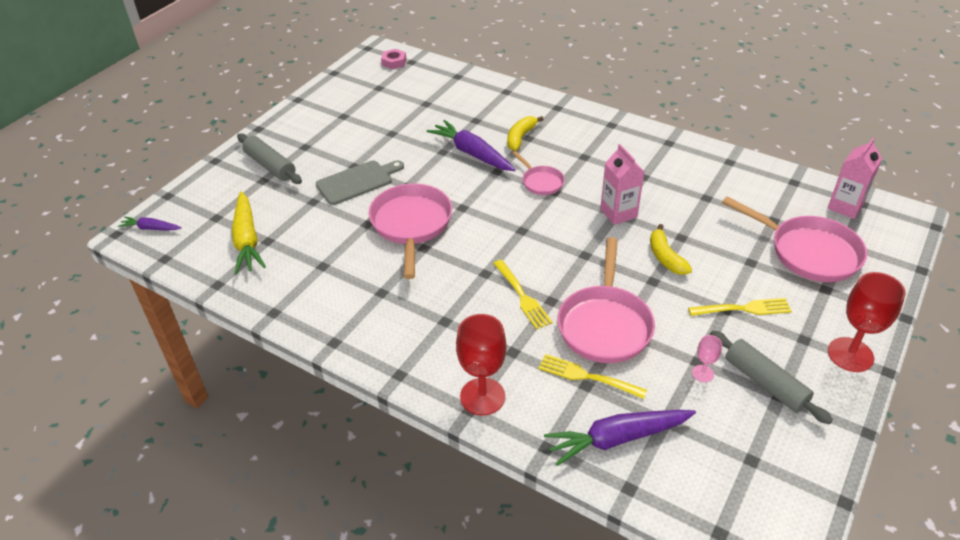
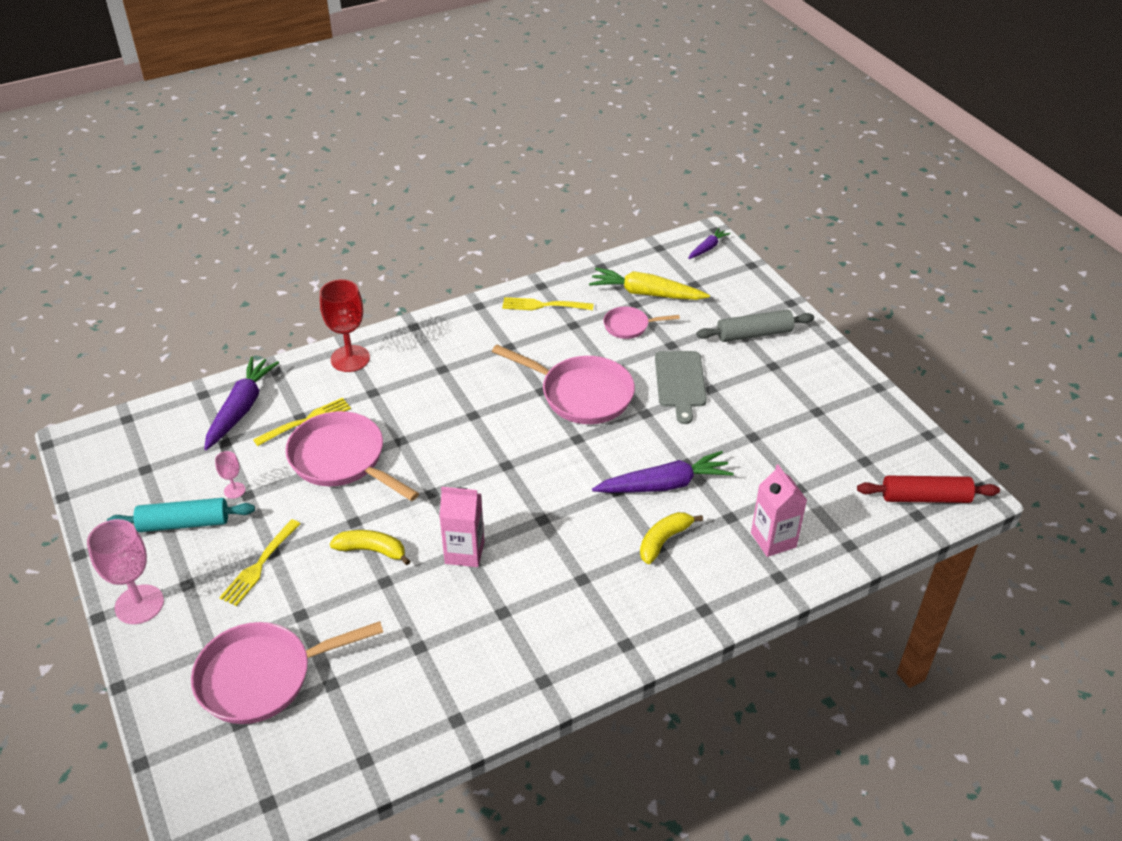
camera: 120 degrees right, 0 degrees up
(394, 62) = (925, 498): pink nut -> red rolling pin
(520, 137) = (664, 540): yellow banana -> yellow banana turned 105 degrees counterclockwise
(521, 296) = (424, 425): yellow fork -> yellow fork (544, 305)
(541, 182) = (568, 516): pink pan -> pink pan (629, 326)
(765, 383) = (184, 523): grey rolling pin -> turquoise rolling pin
(845, 206) = (282, 778): pink carton -> pink carton (773, 540)
(850, 354) = (139, 604): red goblet -> pink goblet

